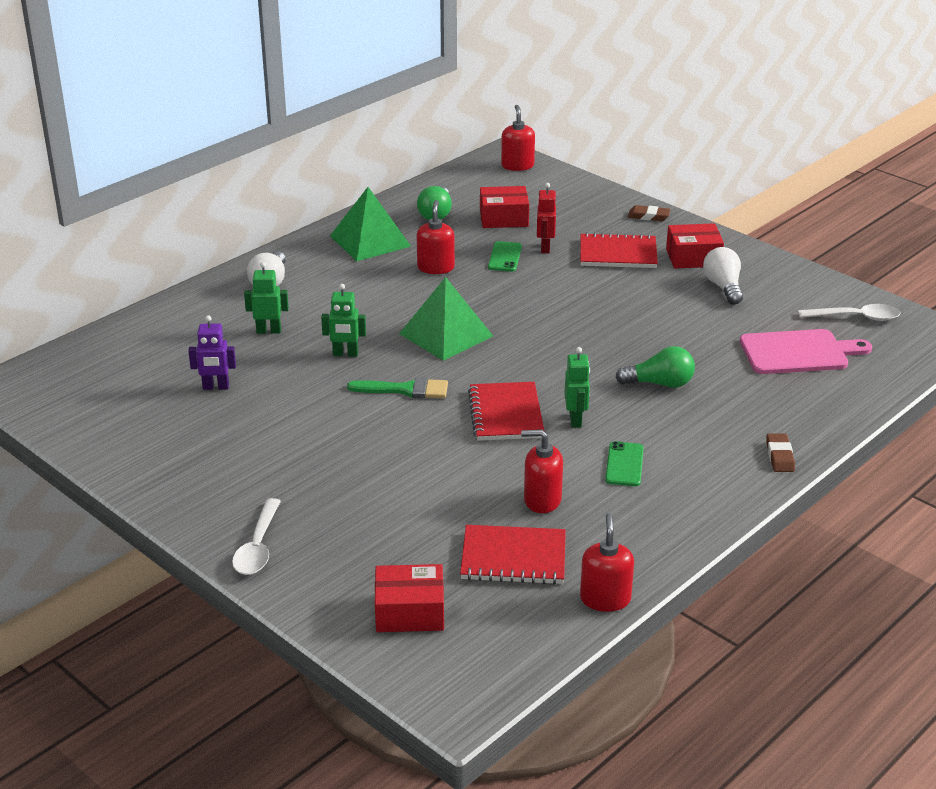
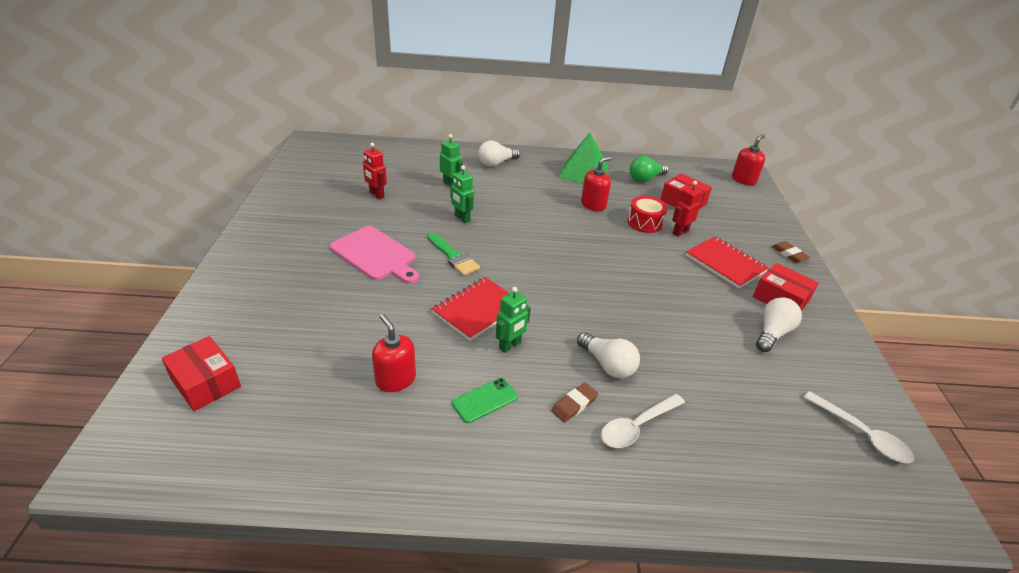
camera: 45 degrees right, 5 degrees up
(216, 387) = (376, 195): purple robot -> red robot
(258, 546) = (232, 283): white spoon -> white spoon (637, 426)
(445, 335) = (531, 242): green pyramid -> none
(505, 257) = (645, 222): green phone -> red drum
(513, 558) = (311, 402): red notebook -> none
(605, 599) = (298, 484): red soap dispenser -> none
(659, 384) = (607, 365): green light bulb -> white light bulb
(779, 456) = (604, 494): brown eraser -> brown eraser (574, 405)
(798, 352) = (759, 424): pink cutting board -> pink cutting board (375, 255)

